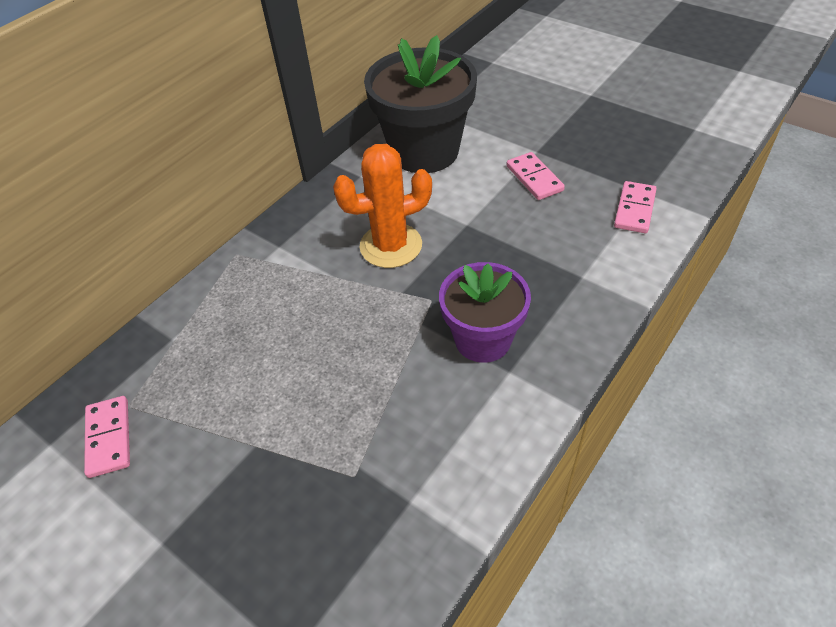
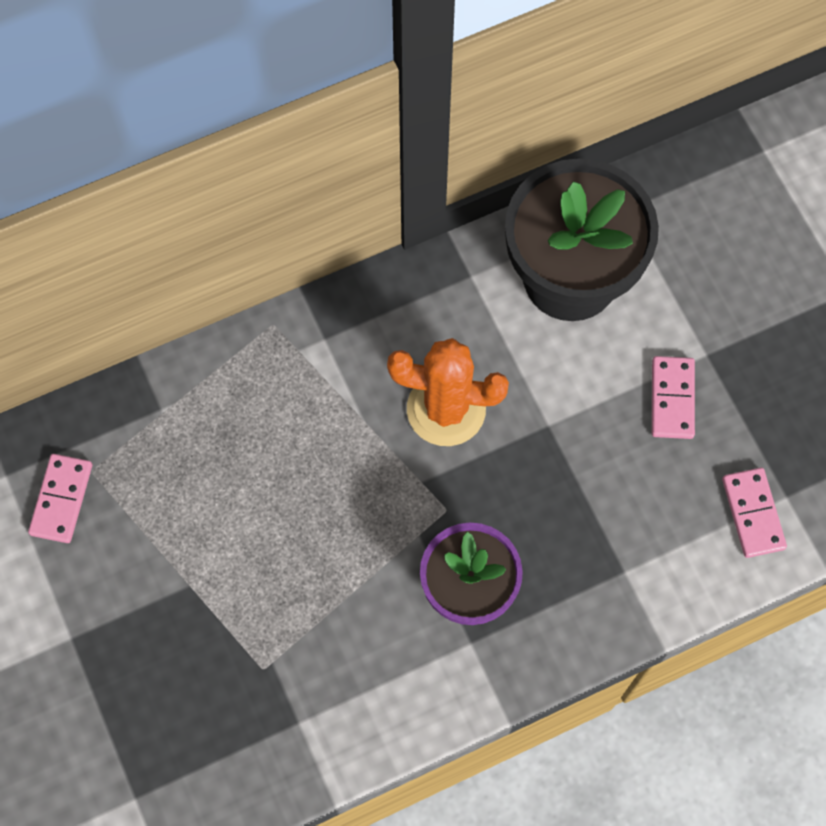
camera: 25 degrees right, 20 degrees up
(634, 209) = (752, 513): pink domino -> pink domino turned 60 degrees counterclockwise

